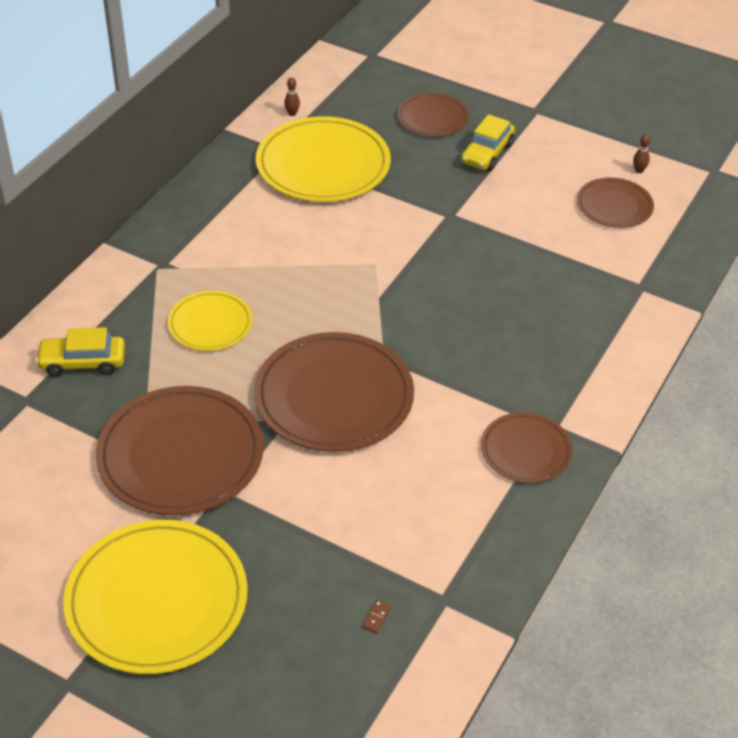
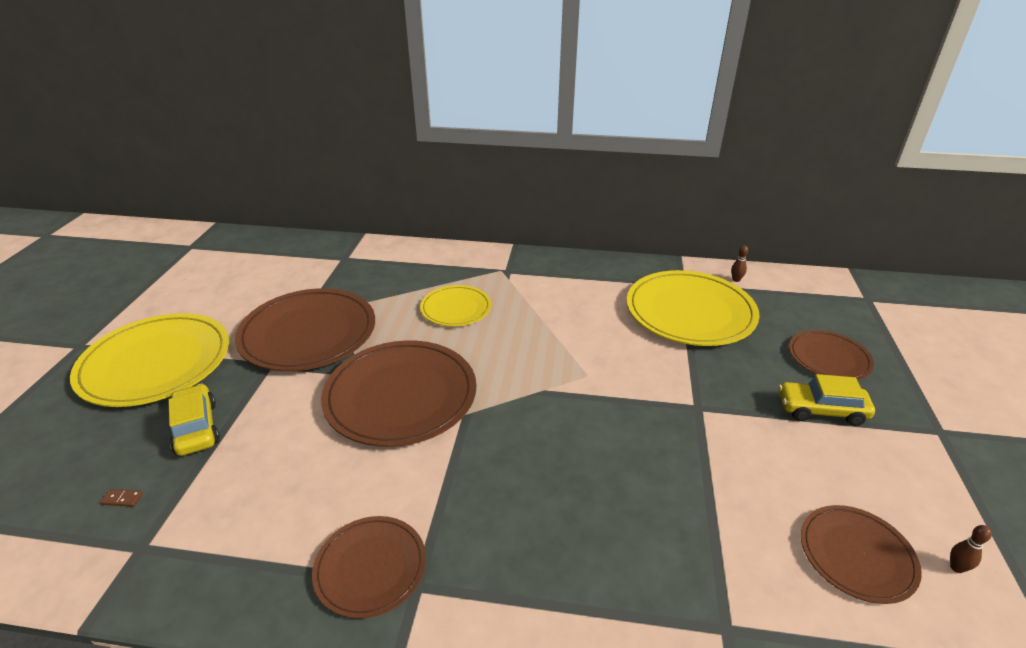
camera: 70 degrees right, 10 degrees down
(83, 362) = (388, 268): yellow car -> yellow car (196, 428)

